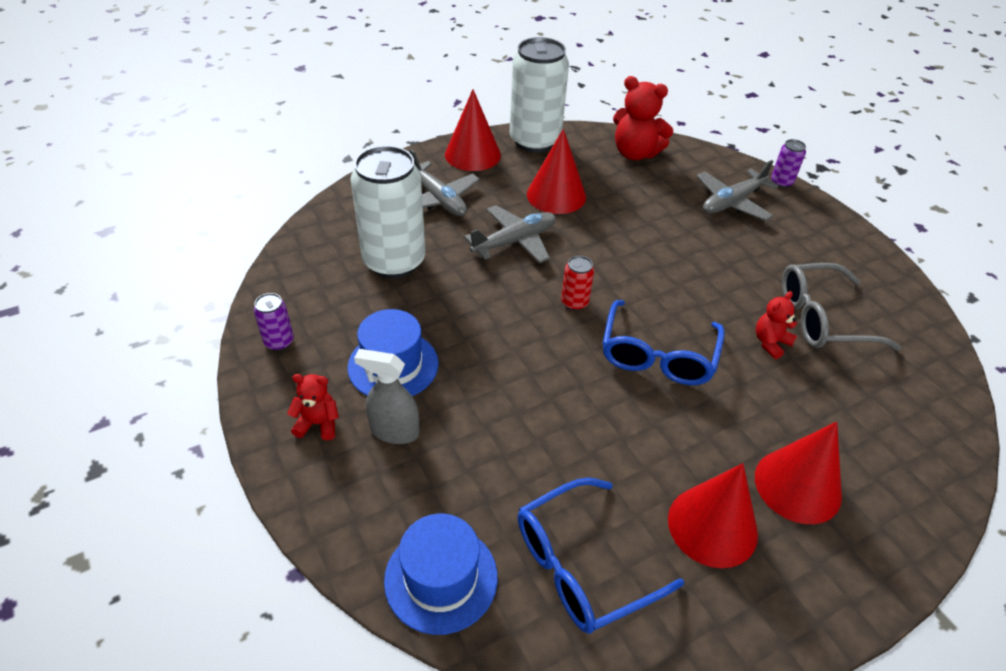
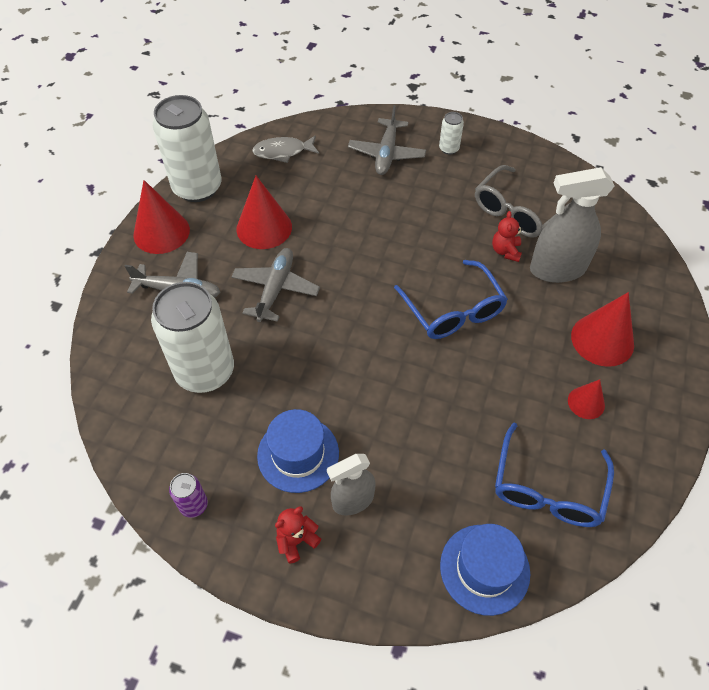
camera: 40 degrees left, 10 degrees up
(574, 302) = (366, 309): red can -> none
(635, 153) = (283, 152): red teddy bear -> grey fish
(712, 526) = (586, 402): red cone -> red cone, size x0.56
(781, 182) = (401, 115): purple can -> none
(803, 231) = (449, 149): none -> white can
(813, 392) = (557, 269): none -> grey spray bottle

